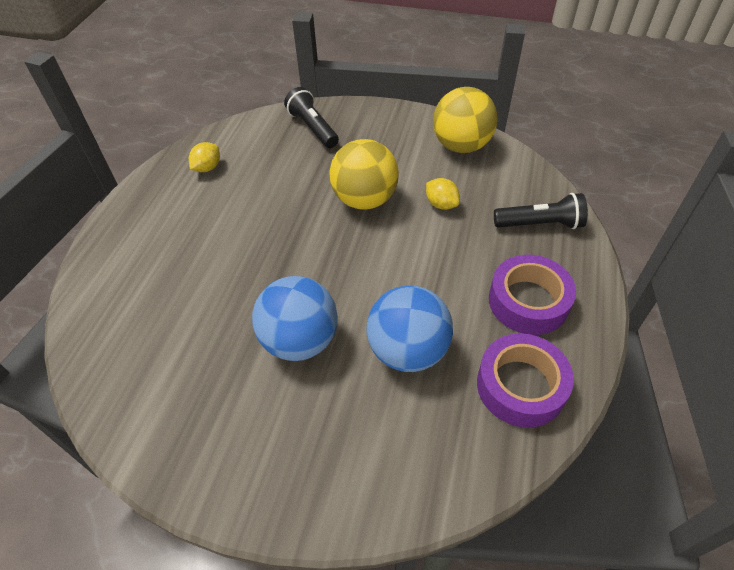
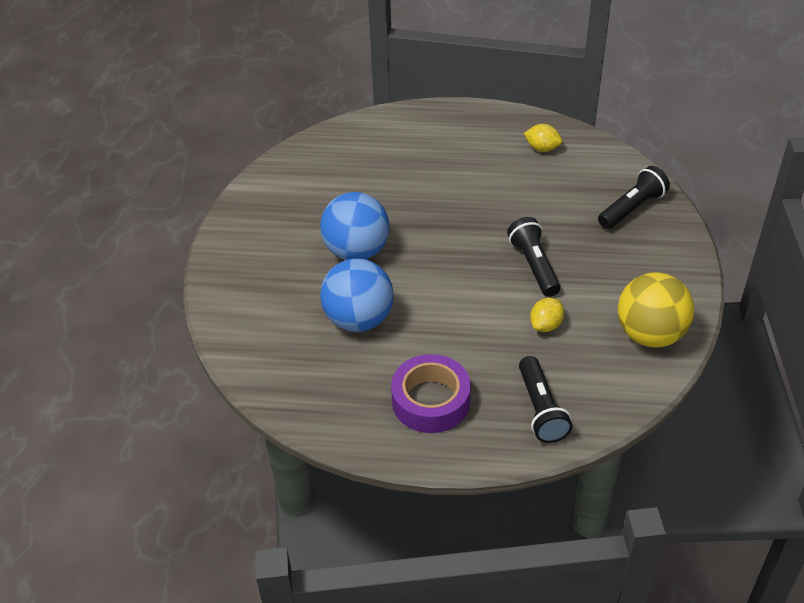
camera: 80 degrees right, 5 degrees down
(364, 199) = (534, 265): yellow ball -> black flashlight
(520, 386) = (336, 397): purple tape -> none

